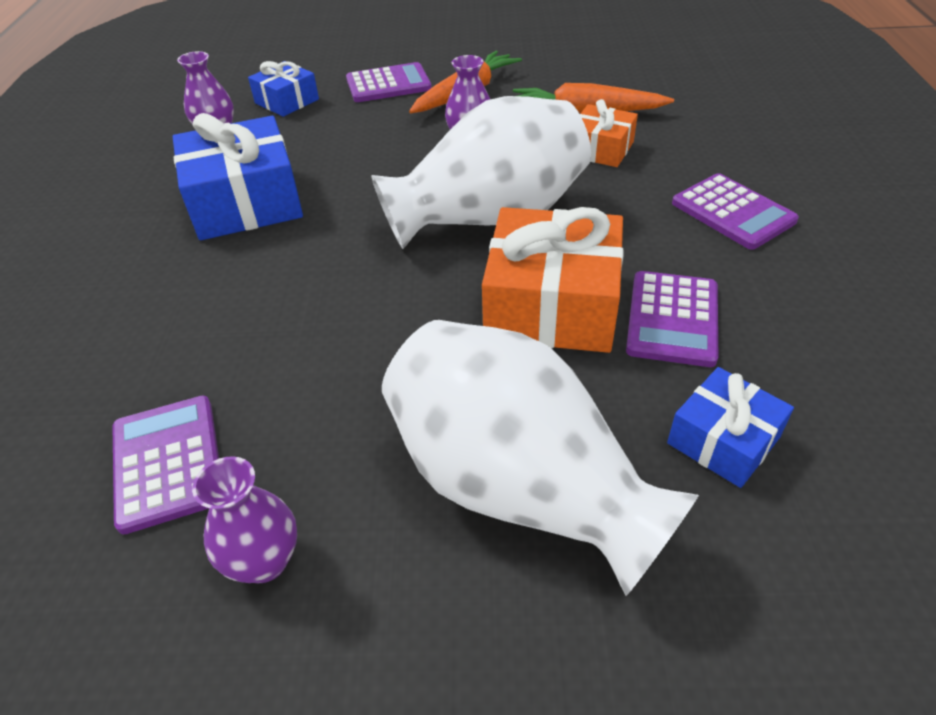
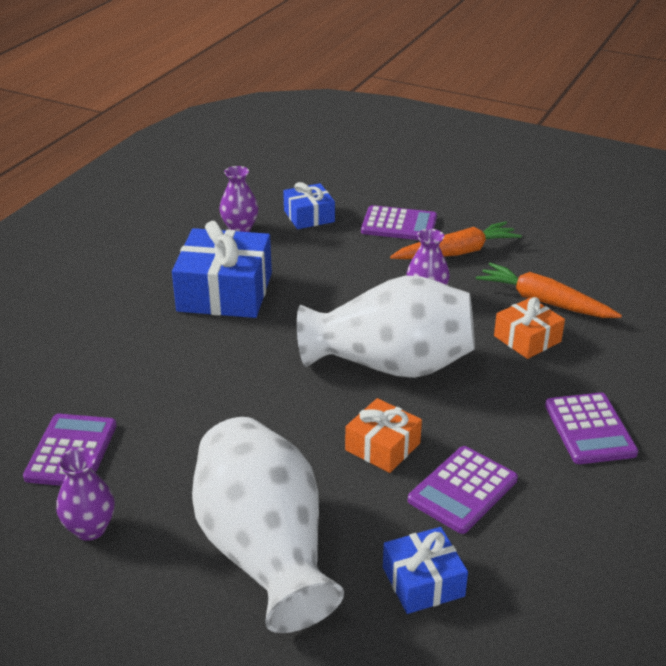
camera: 25 degrees right, 10 degrees down
(552, 305) = (382, 446): orange gift -> orange gift, size x0.56

